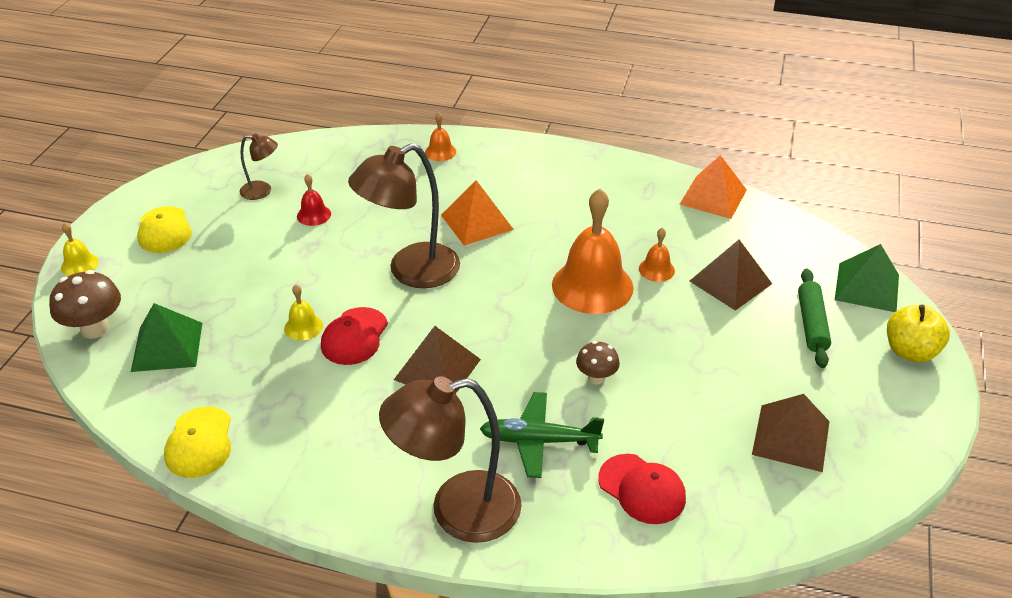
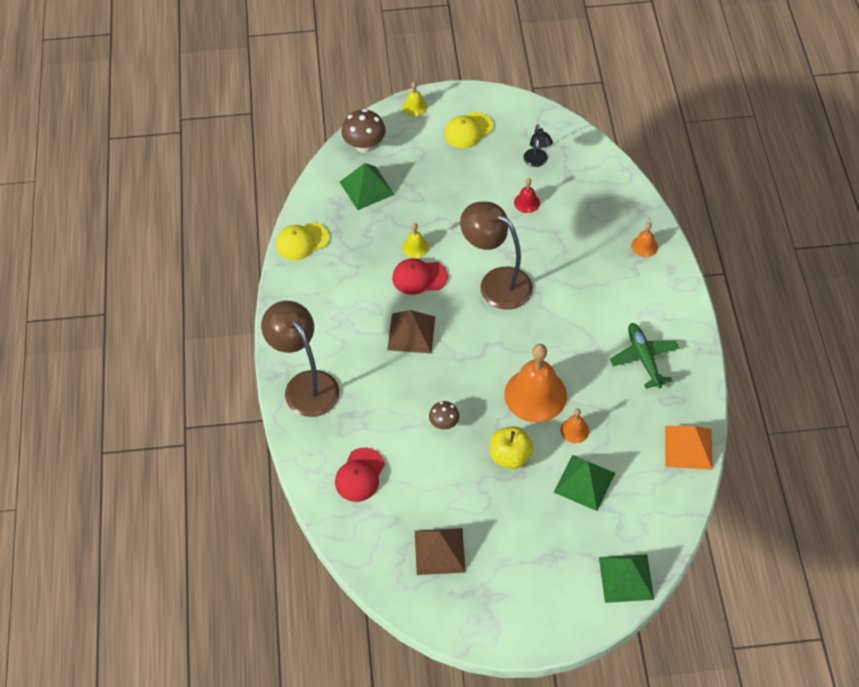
camera: 70 degrees right, 15 degrees up
(262, 191) = (537, 162): brown lamp -> black lamp
(477, 222) = (570, 301): orange pyramid -> none
(539, 441) = (375, 409): green plane -> green plane (644, 359)
(730, 282) = (584, 482): brown pyramid -> green pyramid
(811, 324) = (562, 545): green rolling pin -> none
(910, 351) = (563, 617): yellow apple -> yellow apple (510, 456)

